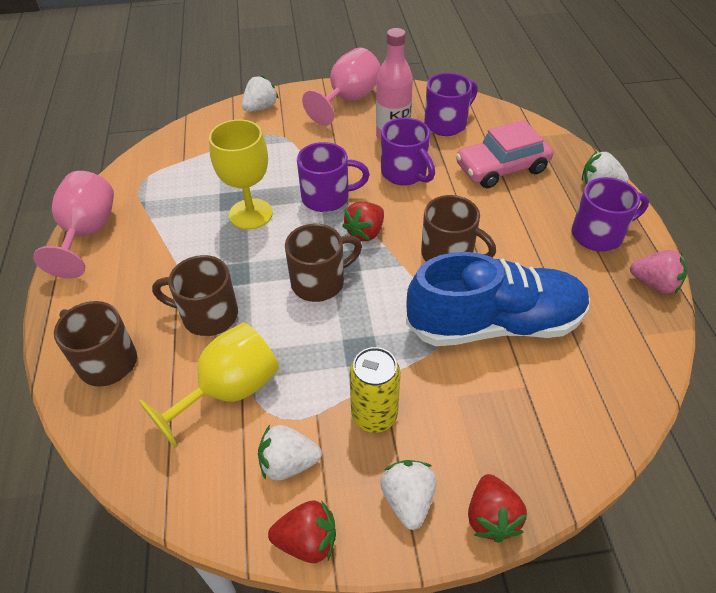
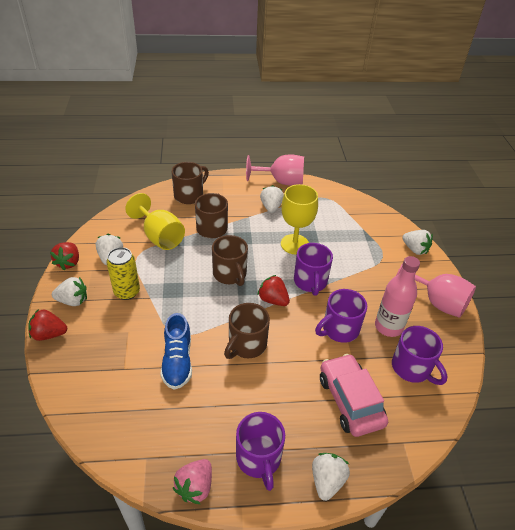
camera: 90 degrees right, 5 degrees down
(158, 243) = (271, 207): none -> white strawberry
(495, 324) = (177, 361): blue shoe -> blue shoe, size x0.58

